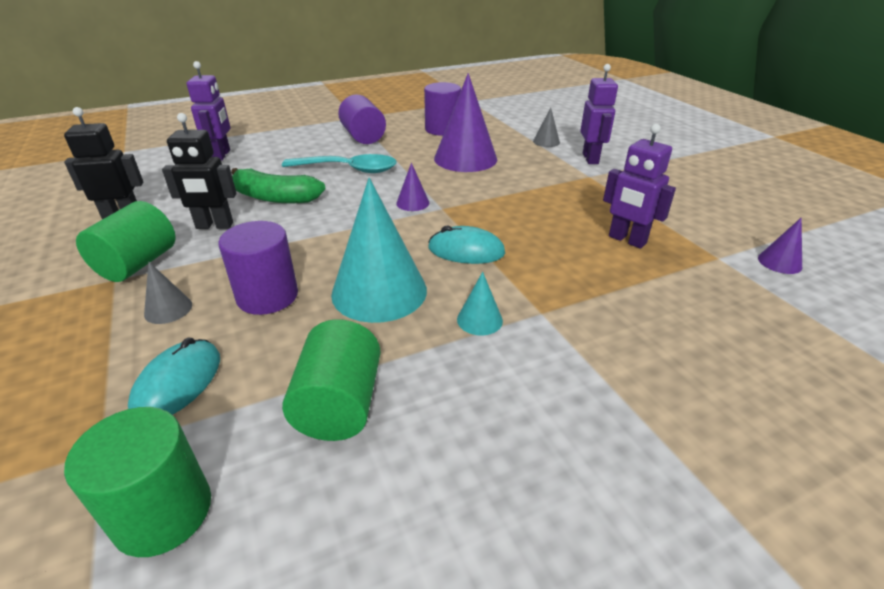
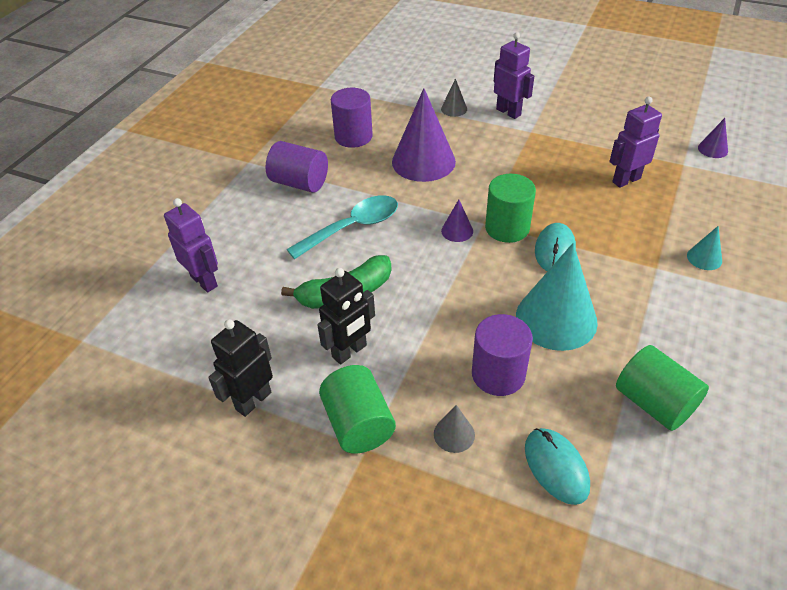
camera: 40 degrees left, 10 degrees up
(163, 512) = (674, 523): green cylinder -> green cylinder (507, 228)
(466, 250) = (555, 250): turquoise mouse -> turquoise mouse turned 45 degrees counterclockwise
(479, 320) = (636, 296): turquoise cone -> turquoise cone (704, 258)
(627, 240) = (626, 180): purple robot -> purple robot turned 150 degrees clockwise

